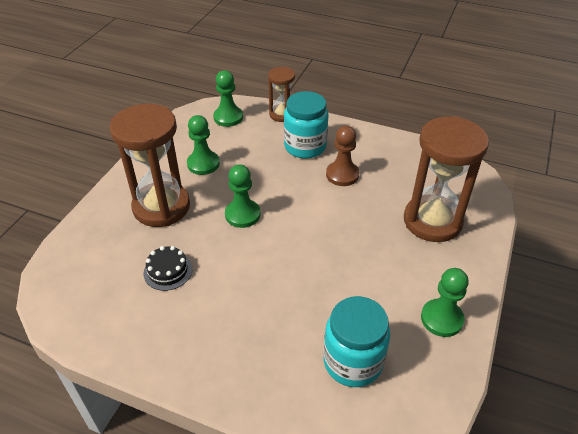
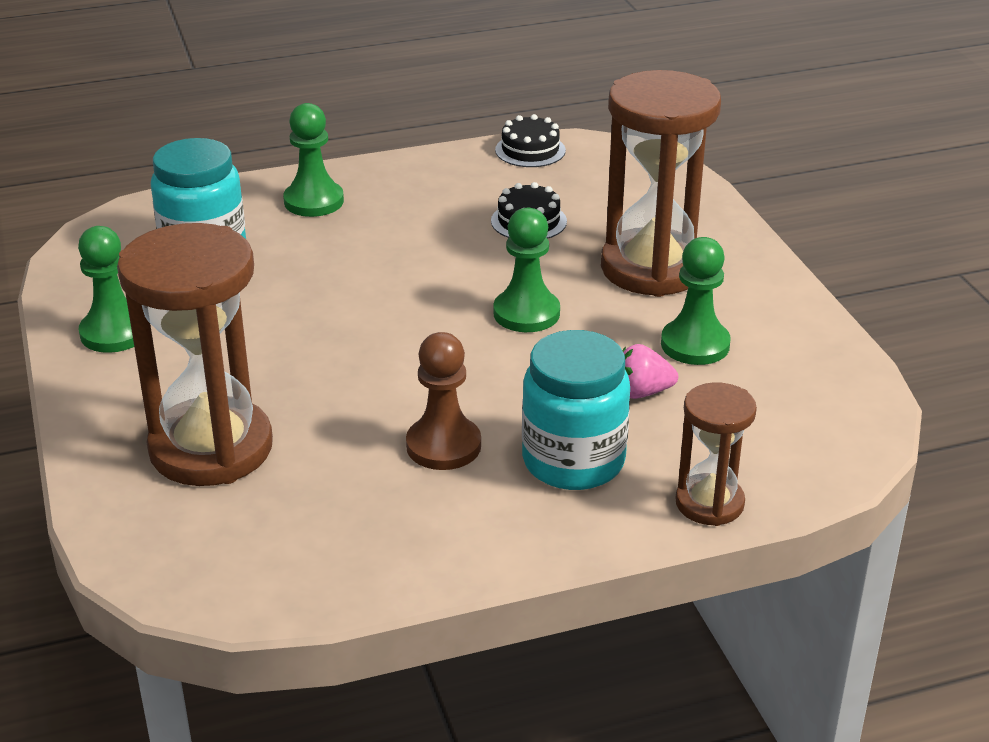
camera: 140 degrees right, 10 degrees down
(86, 332) = (530, 150): none -> black cake
(228, 117) = (794, 440): green pawn -> green pawn (314, 201)
(249, 157) = (642, 392): none -> pink strawberry

